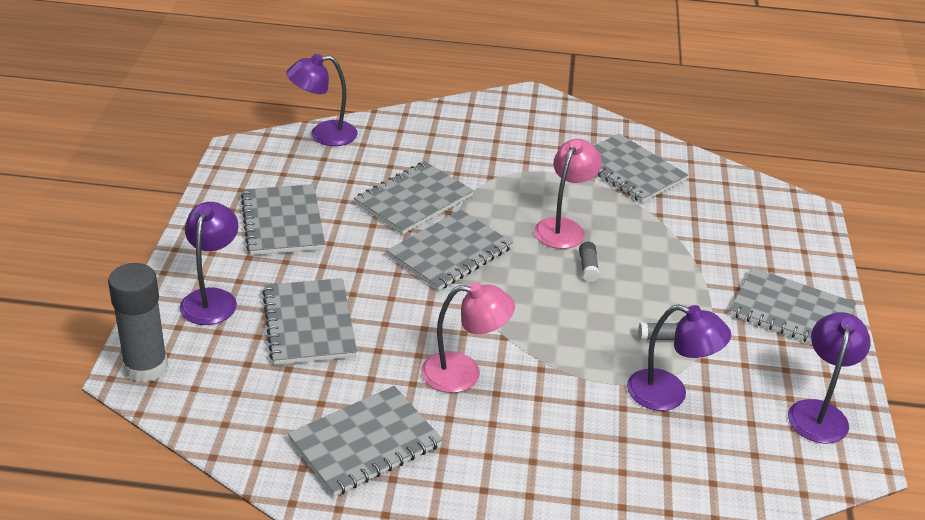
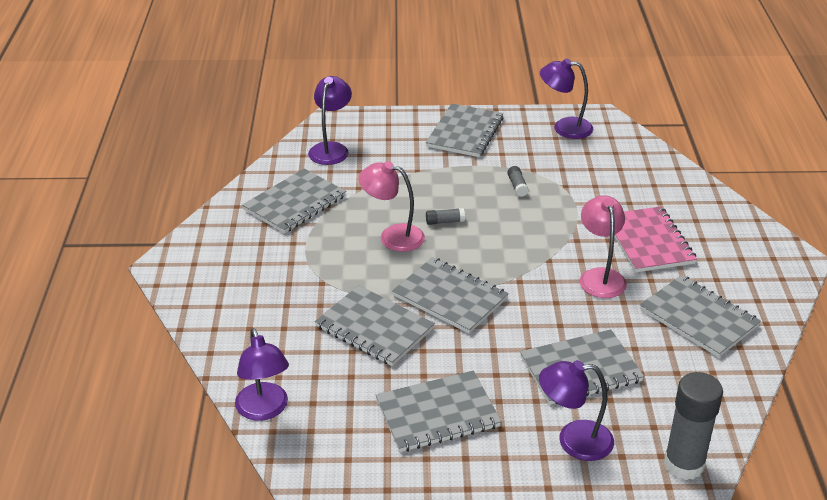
camera: 95 degrees left, 0 degrees up
(529, 435) = (648, 241): none -> pink notebook
(669, 394) = (576, 183): purple lamp -> purple lamp (331, 149)

